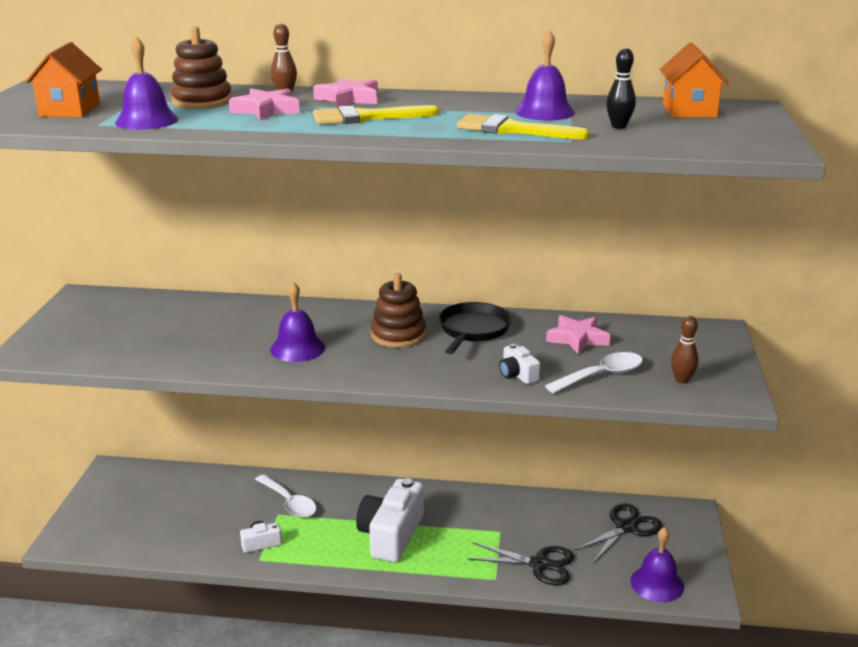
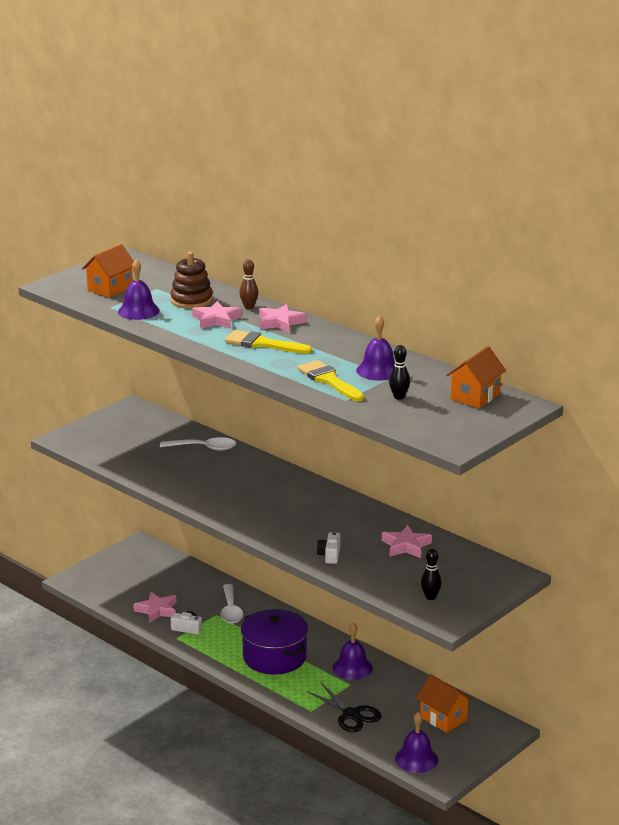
camera: 35 degrees right, 0 degrees up
(204, 536) = (157, 610): none -> pink star
(297, 348) = (219, 489): purple bell -> purple bell (352, 668)
(391, 535) = (274, 657): white camera -> purple pot
(398, 335) = (292, 502): brown stacking toy -> none
(473, 330) = (345, 515): black pan -> none
(601, 375) = (382, 575): white spoon -> white spoon (204, 448)
(626, 527) = (443, 718): black scissors -> orange house
(682, 380) = (430, 597): brown bowling pin -> black bowling pin

